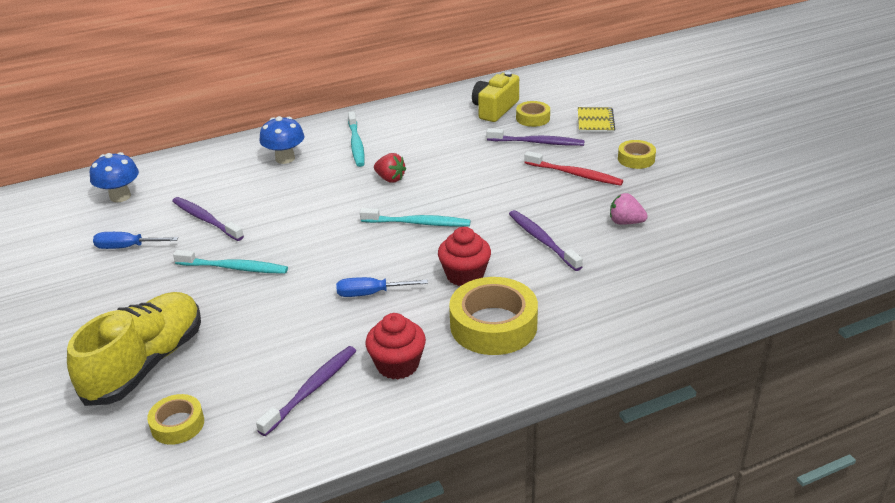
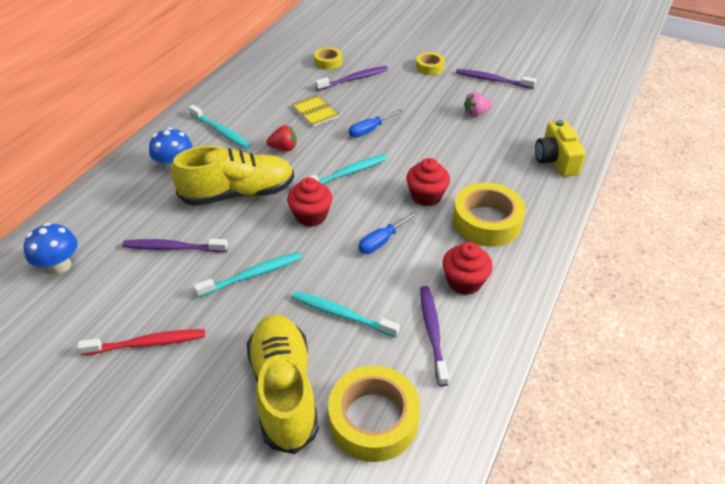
camera: 40 degrees left, 10 degrees up
(127, 247) = (131, 306): blue screwdriver -> blue screwdriver (370, 130)
(177, 424) = (373, 419): yellow tape -> yellow tape, size x1.86
(259, 333) = (341, 314): none -> turquoise toothbrush
(305, 200) = (238, 193): none -> yellow shoe
(339, 244) = (311, 216): none -> red cupcake
(495, 109) = (293, 64): yellow camera -> yellow camera (555, 160)
(542, 240) = (443, 148): purple toothbrush -> purple toothbrush (492, 80)
(575, 174) = (406, 93): red toothbrush -> red toothbrush (147, 343)
(595, 121) = (372, 50): yellow notebook -> yellow notebook (315, 112)

